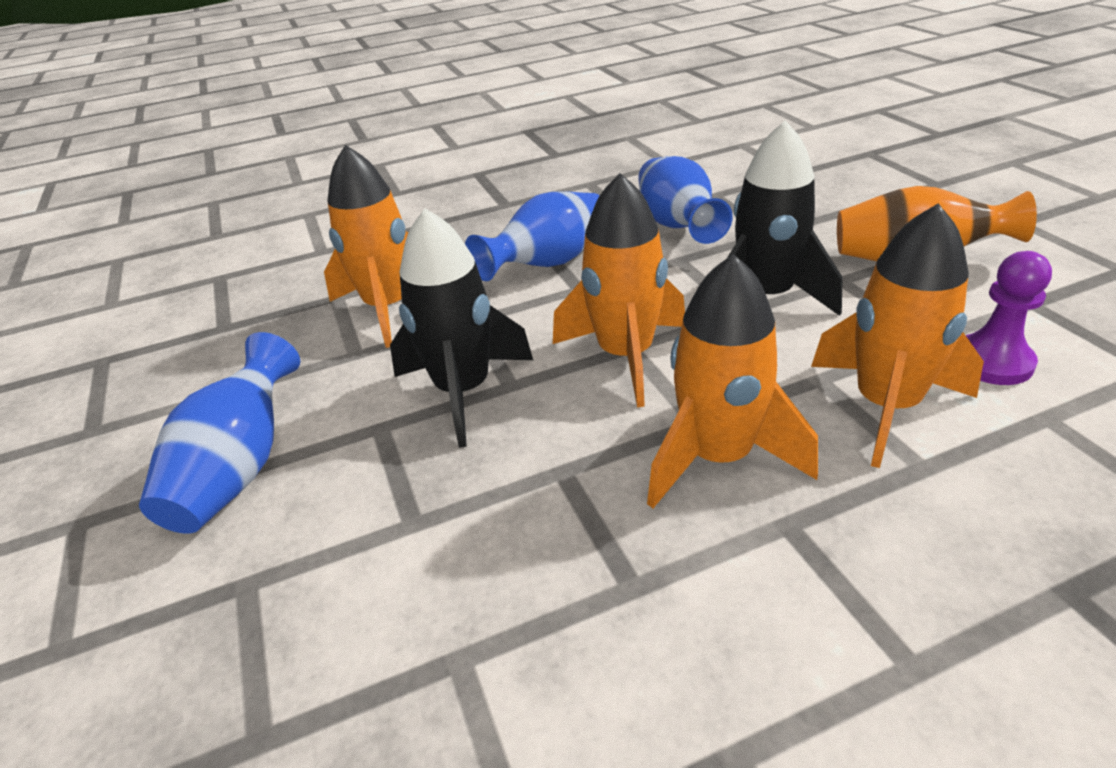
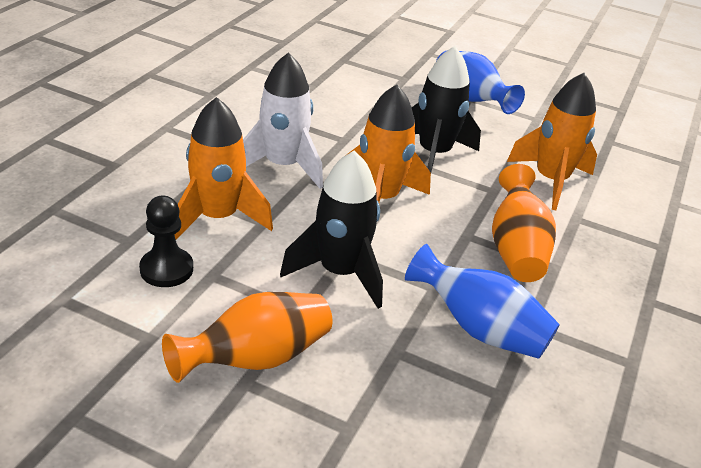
camera: 130 degrees right, 0 degrees up
(549, 263) = (516, 249): blue vase -> orange vase
(718, 457) = (283, 166): orange rocket -> white rocket
(992, 362) = (166, 269): purple pawn -> black pawn

